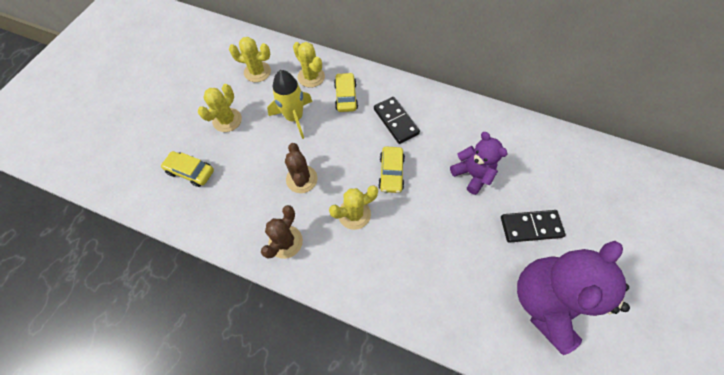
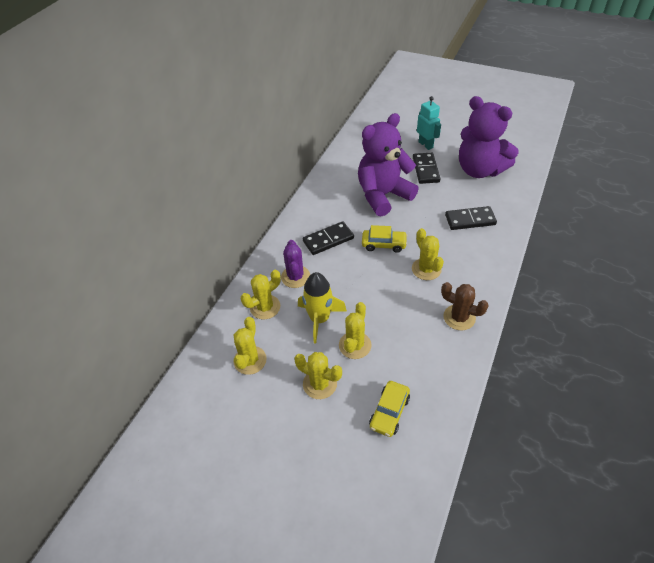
camera: 85 degrees left, 15 degrees down
(262, 145) = (355, 345): none -> yellow cactus
(301, 179) = (393, 309): brown cactus -> none
(346, 96) = (295, 277): yellow car -> purple cactus
(437, 273) = (470, 220): none -> black domino
(472, 174) = (383, 195): purple teddy bear -> purple teddy bear, size x1.75
(586, 231) = (426, 145): none -> turquoise robot

